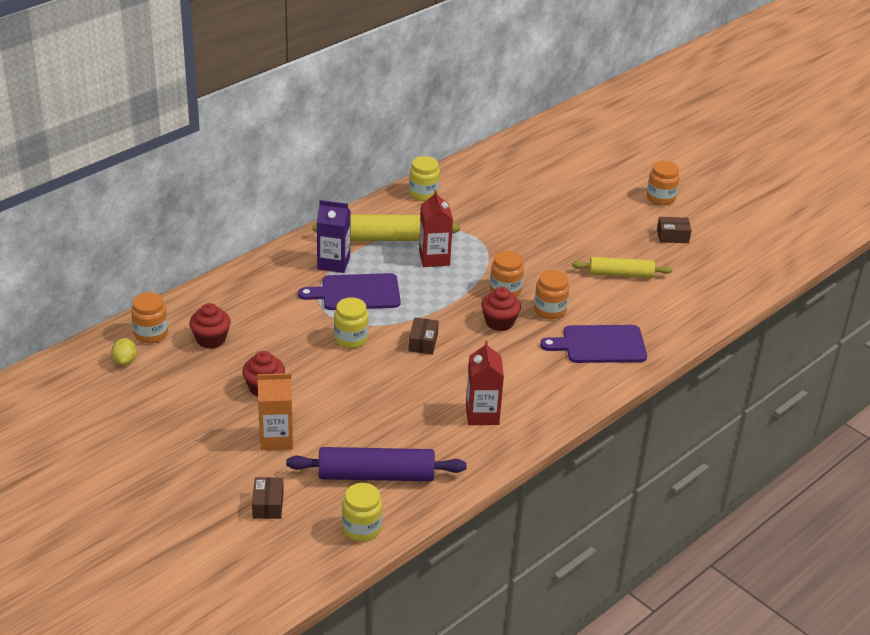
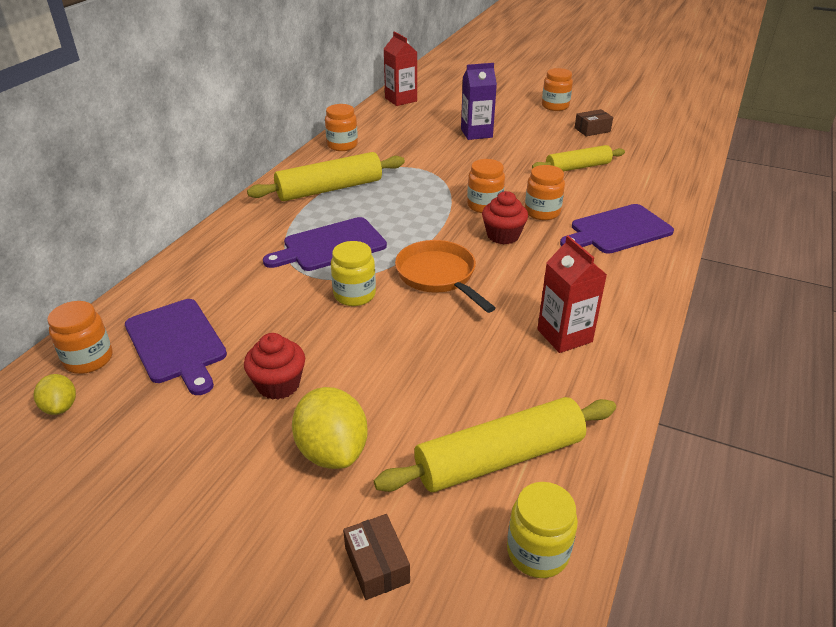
camera: 20 degrees left, 0 degrees up
(211, 339) = (177, 343): red cupcake -> purple cutting board
(276, 439) = (332, 451): orange carton -> yellow lemon
(333, 263) = (287, 224): purple carton -> purple carton (476, 133)
(376, 475) = (499, 458): purple rolling pin -> yellow rolling pin
(423, 194) = (342, 145): yellow jar -> orange jar
(423, 342) = (439, 276): brown box -> orange pan
(434, 258) = (391, 195): red carton -> red carton (401, 100)

